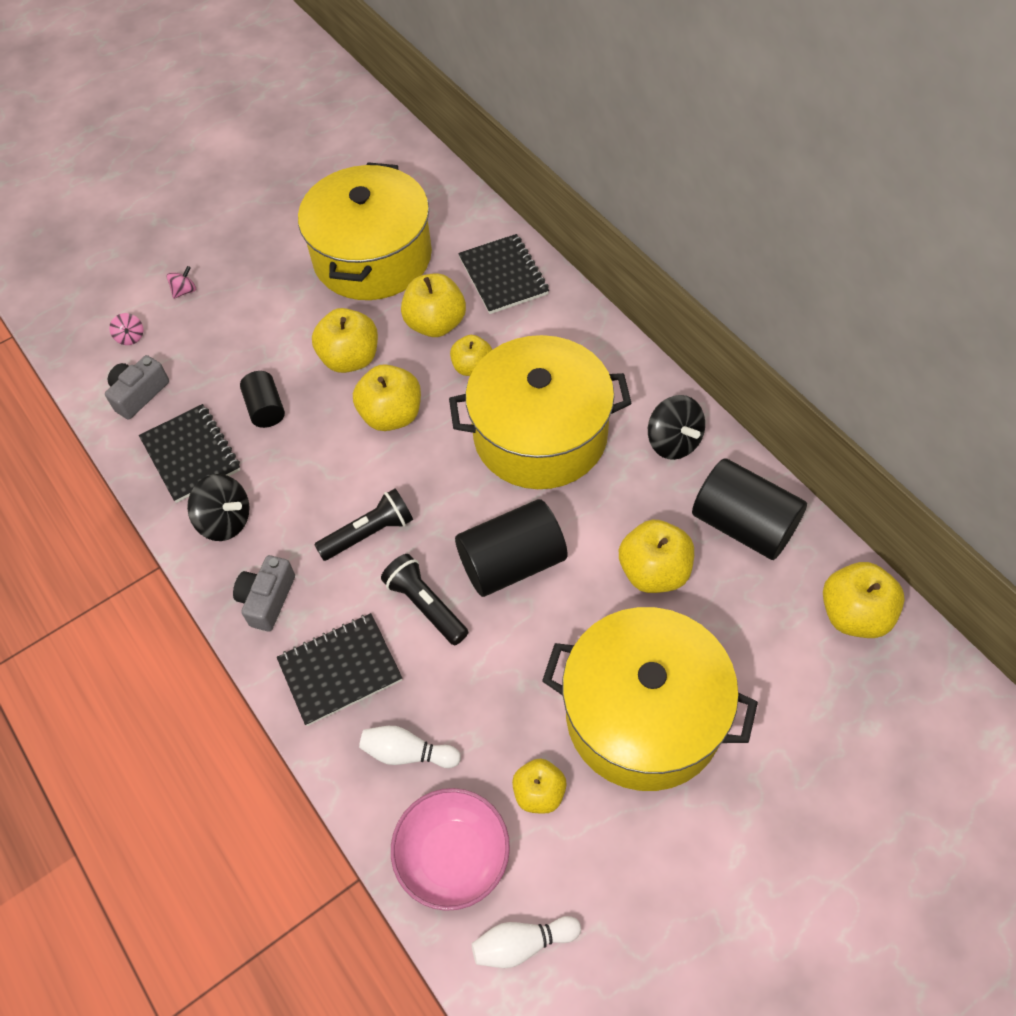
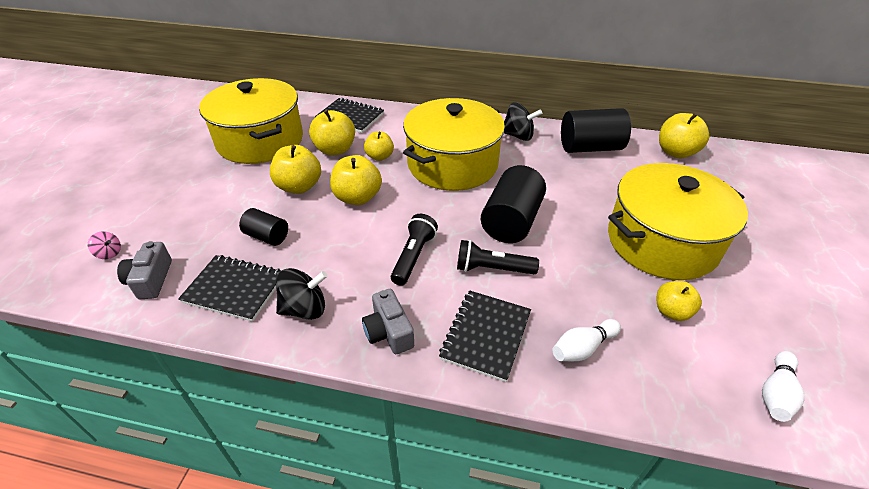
camera: 45 degrees left, 15 degrees down
(185, 291) = (133, 210): pink spinning top -> none
(453, 856) = (681, 381): pink bowl -> none
(654, 572) = (580, 185): yellow apple -> none

